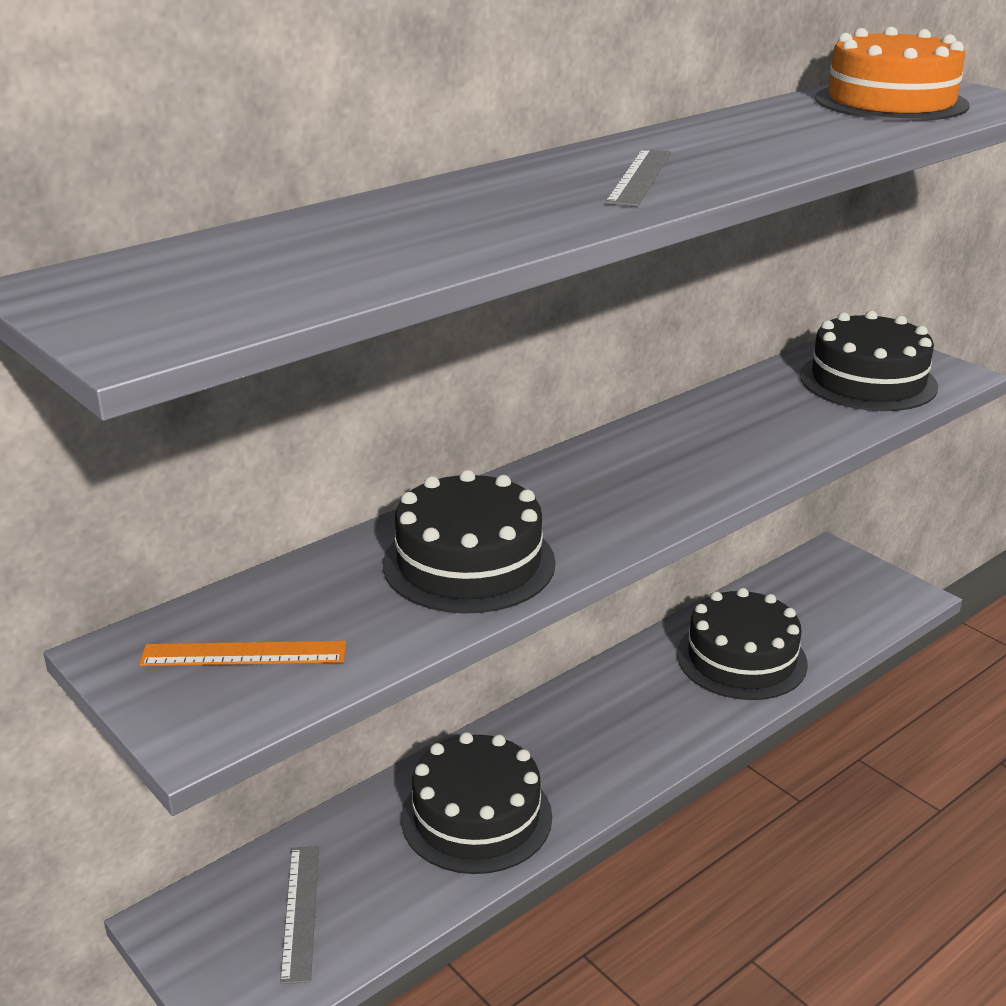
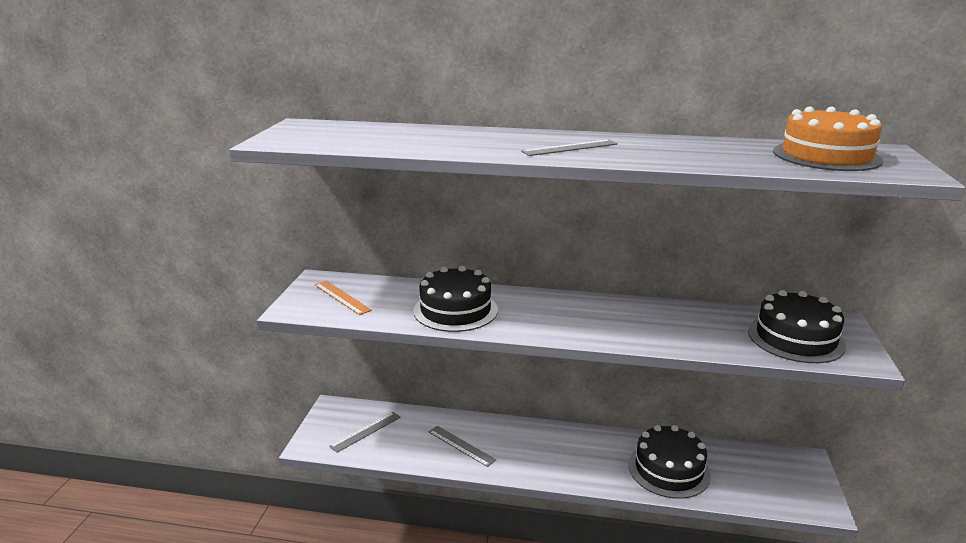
camera: 50 degrees right, 5 degrees down
(476, 817) = (461, 446): black cake -> grey ruler

